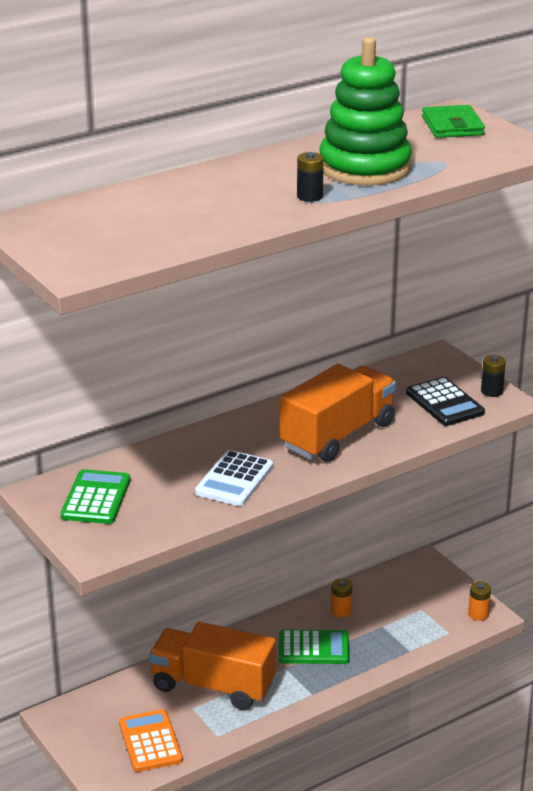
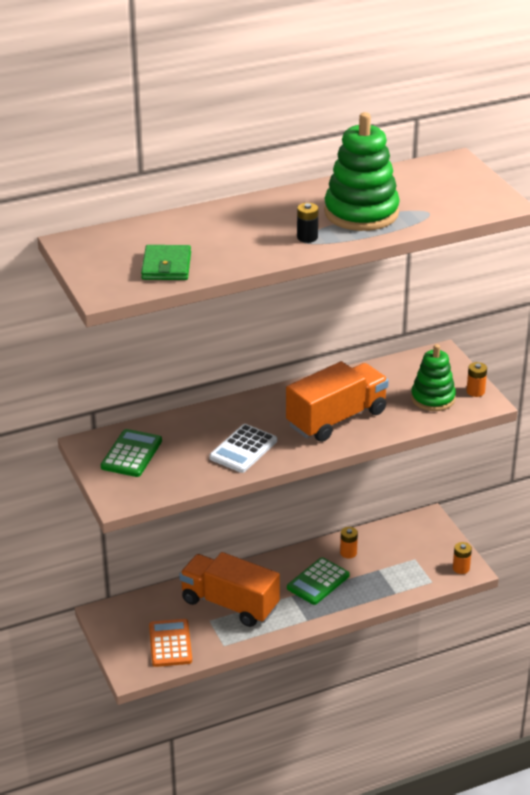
camera: 10 degrees right, 5 degrees up
(313, 648) = (318, 582): green calculator -> green calculator turned 120 degrees clockwise
(444, 403) = (433, 398): black calculator -> green stacking toy
(452, 126) = (449, 176): green wallet -> green wallet (166, 266)
(491, 391) = (475, 391): black battery -> orange battery

